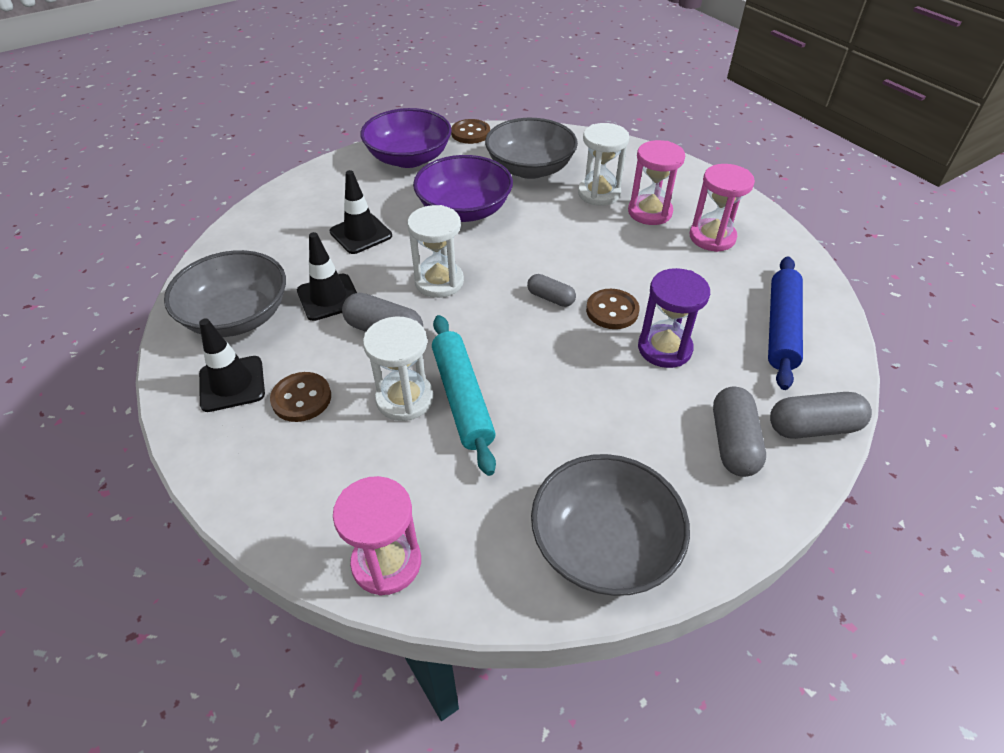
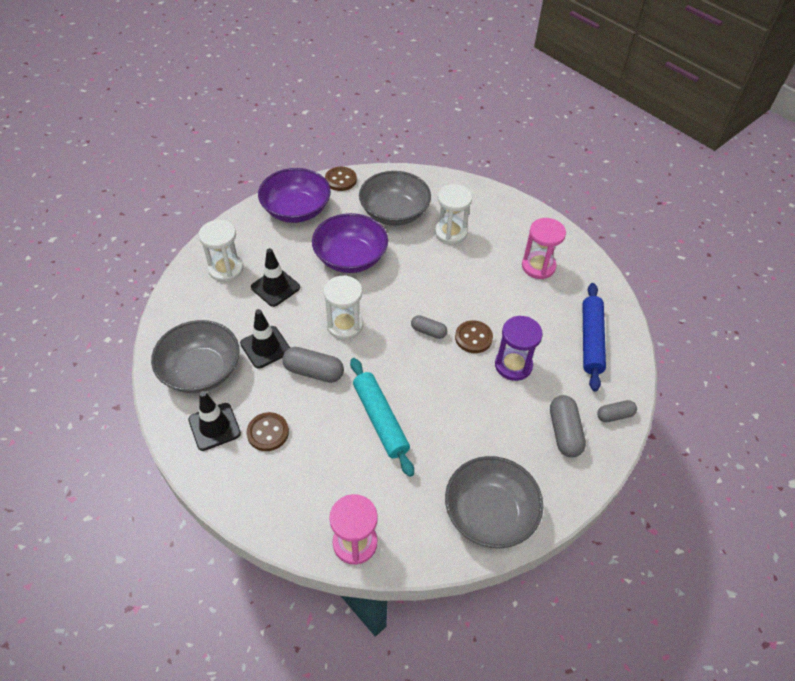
camera: 10 degrees left, 5 degrees up
(404, 399) = (340, 425): white hourglass -> white hourglass (226, 269)
(649, 212) = (490, 247): pink hourglass -> none
(813, 427) = (614, 415): grey capsule -> grey capsule, size x0.63

